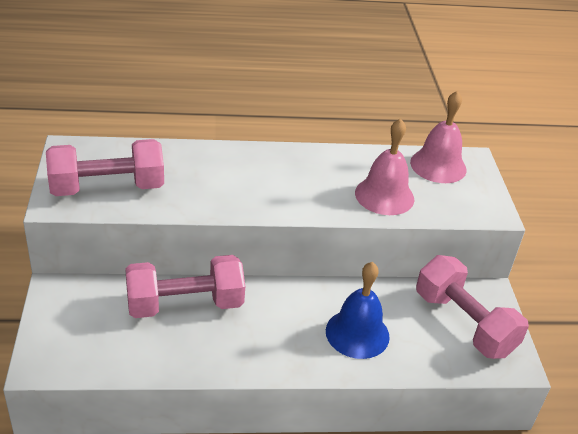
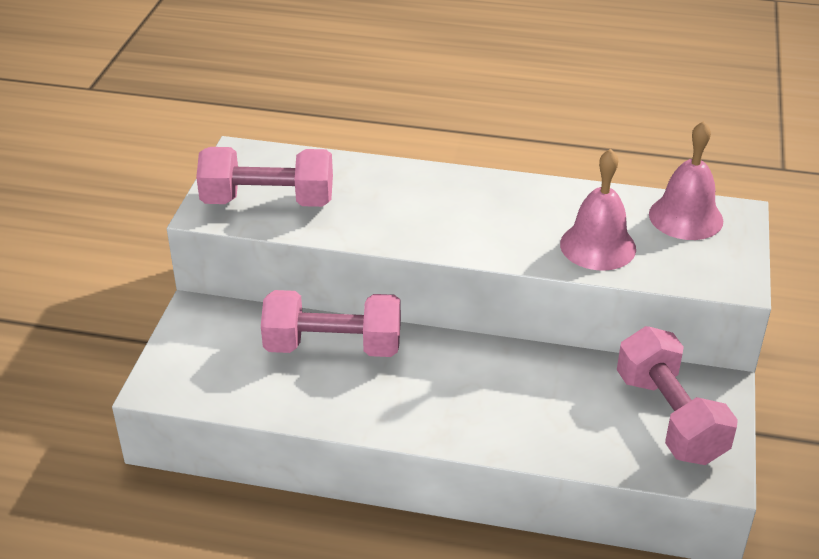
camera: 20 degrees right, 0 degrees up
(357, 333) = (527, 408): blue bell -> none

